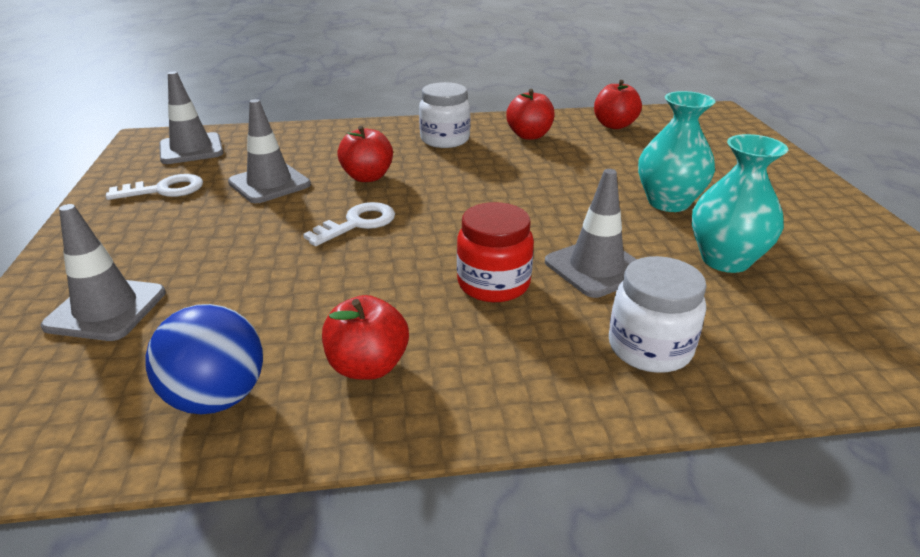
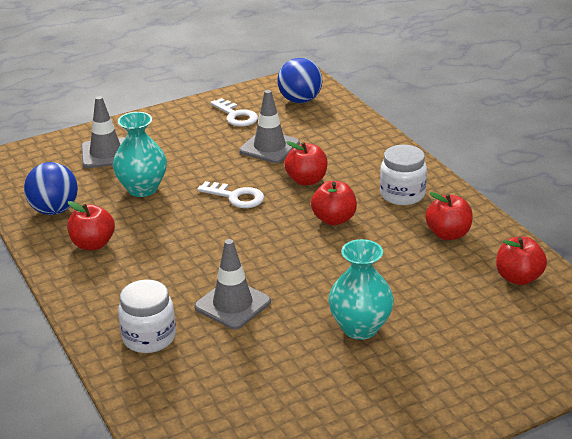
camera: 70 degrees right, 0 degrees up
(191, 149) = (300, 100): grey traffic cone -> blue ball
(460, 178) = (334, 219): none -> red apple
(493, 284) = (190, 266): red jar -> none
(725, 260) = (277, 364): turquoise vase -> turquoise vase (142, 189)

